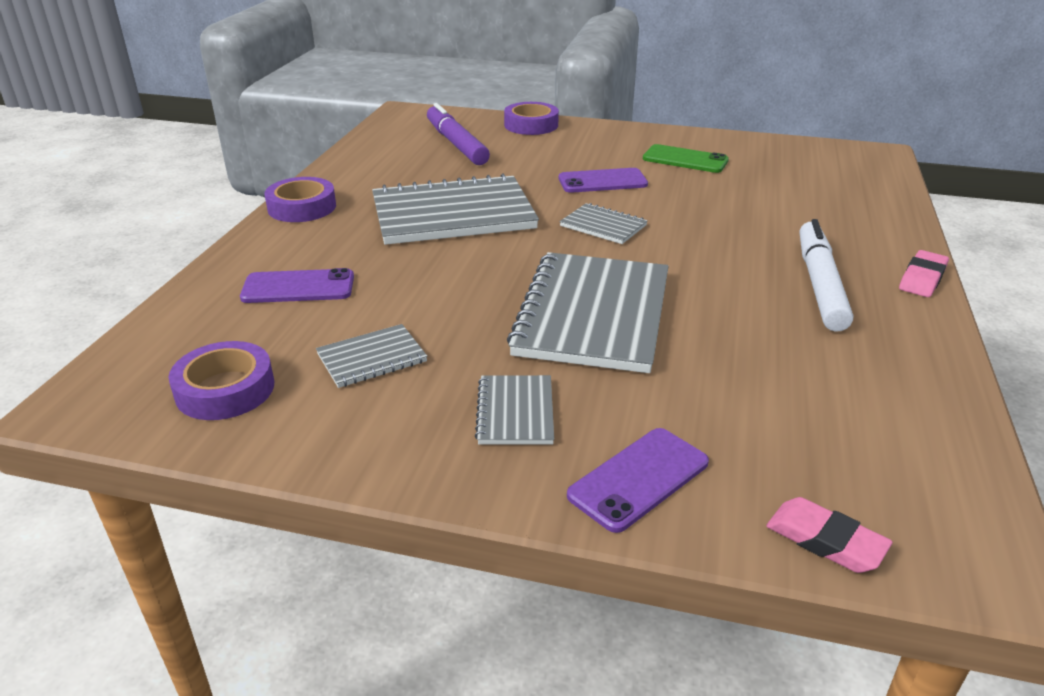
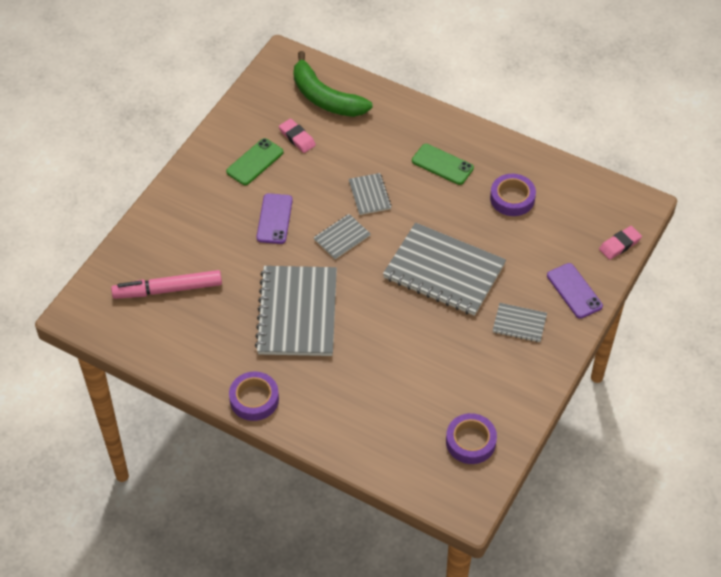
camera: 75 degrees left, 20 degrees up
(298, 287) = (372, 406): purple phone -> none
(372, 358) = (459, 376): grey notebook -> grey notebook (369, 195)
(456, 144) = (168, 289): purple marker -> pink marker
(531, 125) = (147, 233): purple tape -> purple tape (512, 198)
(820, 284) = (442, 164): white marker -> green phone
(842, 184) = (325, 98): none -> green banana
(922, 278) = (449, 120): pink eraser -> pink eraser (297, 138)

